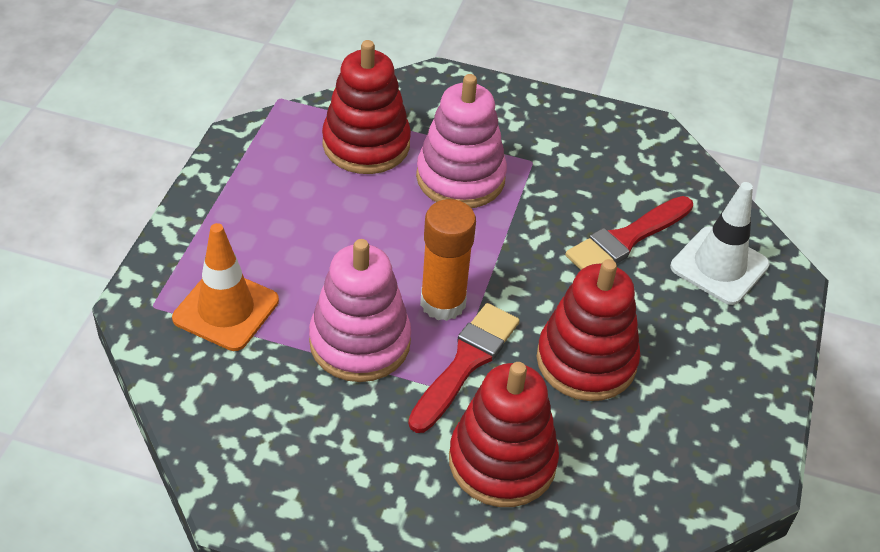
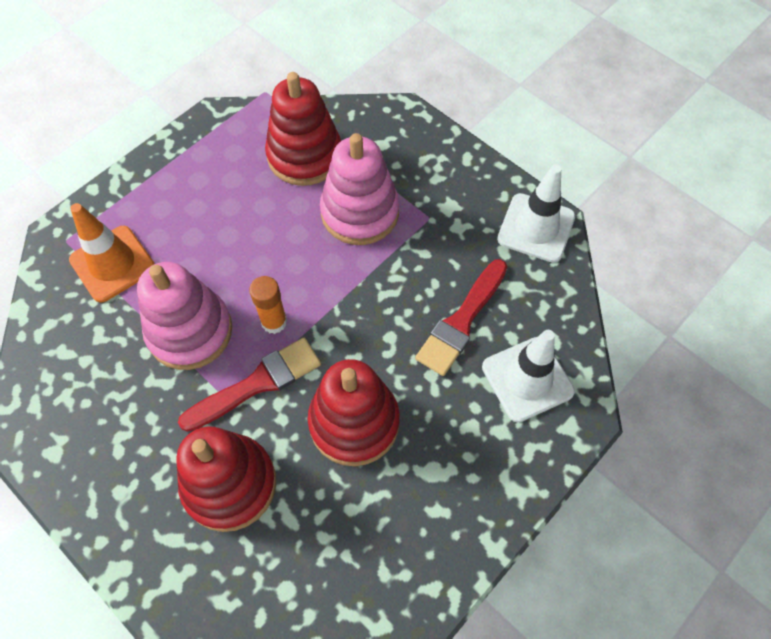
camera: 30 degrees right, 15 degrees up
(443, 303) = (274, 322): orange glue stick -> orange glue stick, size x0.66
(626, 239) = (461, 321): red brush -> red brush turned 45 degrees counterclockwise
(639, 138) = (536, 228): none -> white traffic cone

